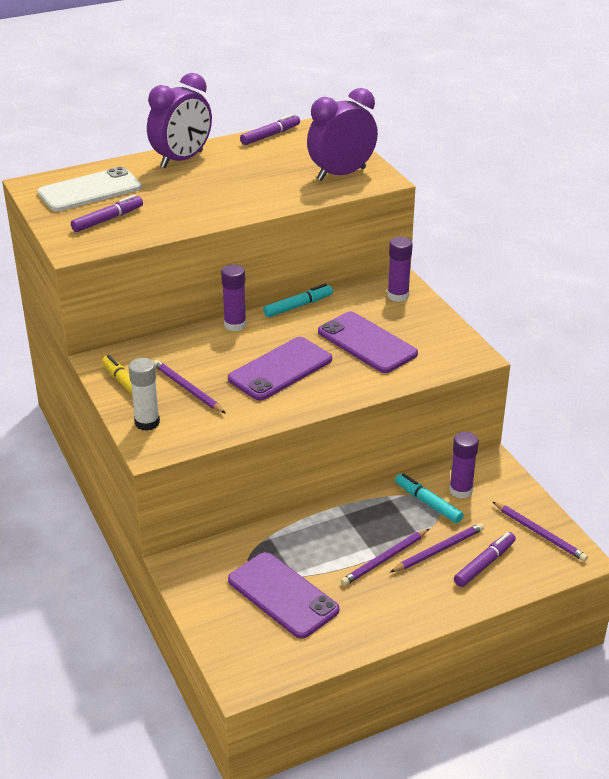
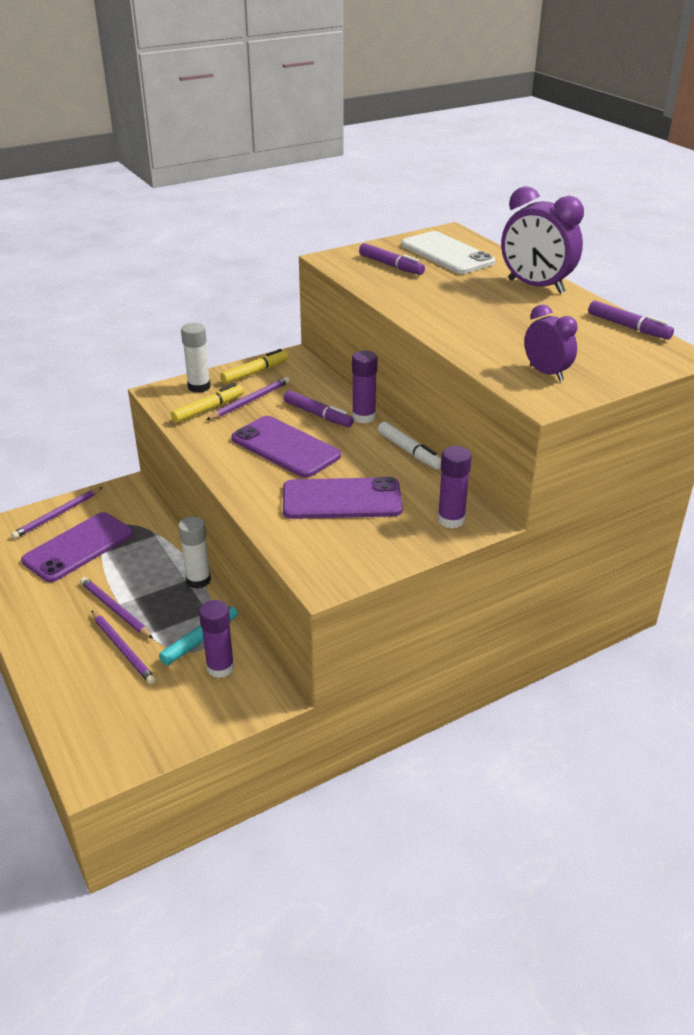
camera: 85 degrees right, 0 degrees up
(197, 415) = (208, 409): none -> yellow marker
(298, 306) = (409, 451): turquoise marker -> white marker
(341, 174) = (546, 373): purple clock -> purple clock, size x0.60
(345, 506) = (198, 580): none -> white glue stick
(367, 343) = (342, 499): purple phone -> purple phone turned 45 degrees clockwise
(484, 564) = (95, 686): purple marker -> purple marker (318, 415)
(540, 533) = (139, 737): purple pencil -> purple pencil (57, 515)

